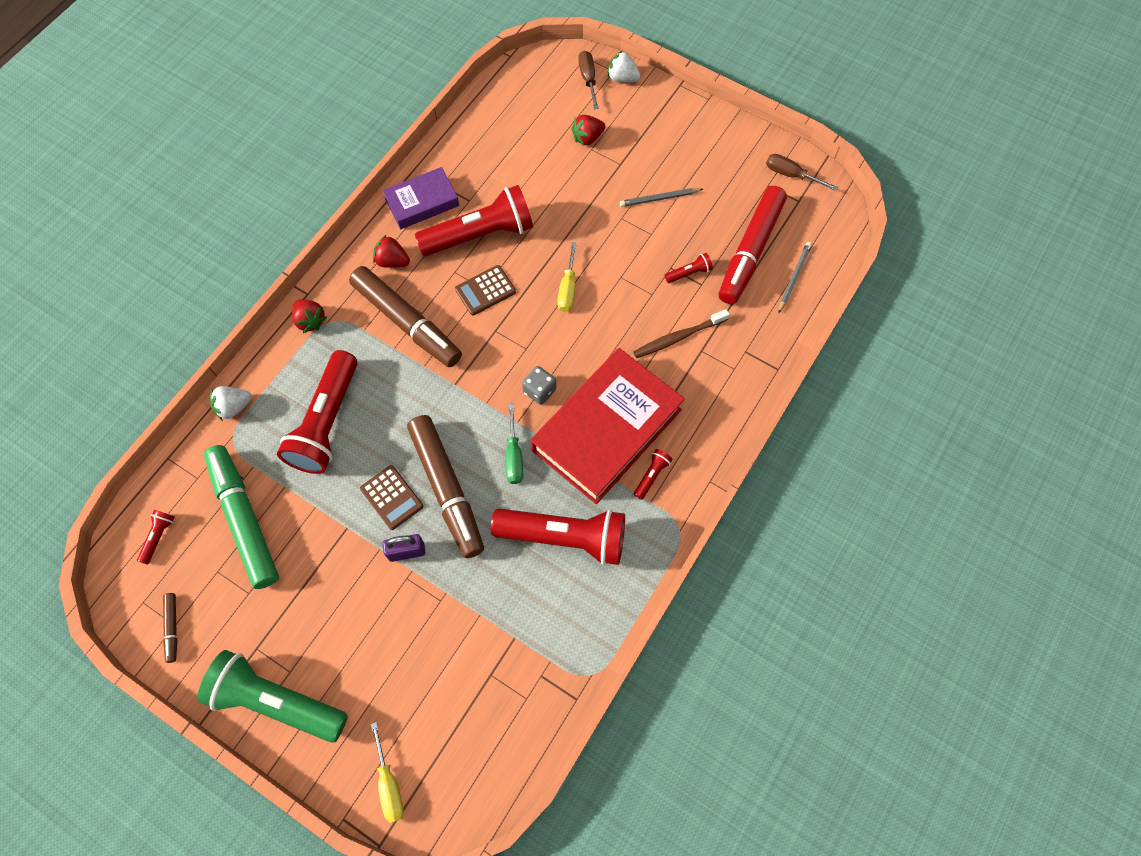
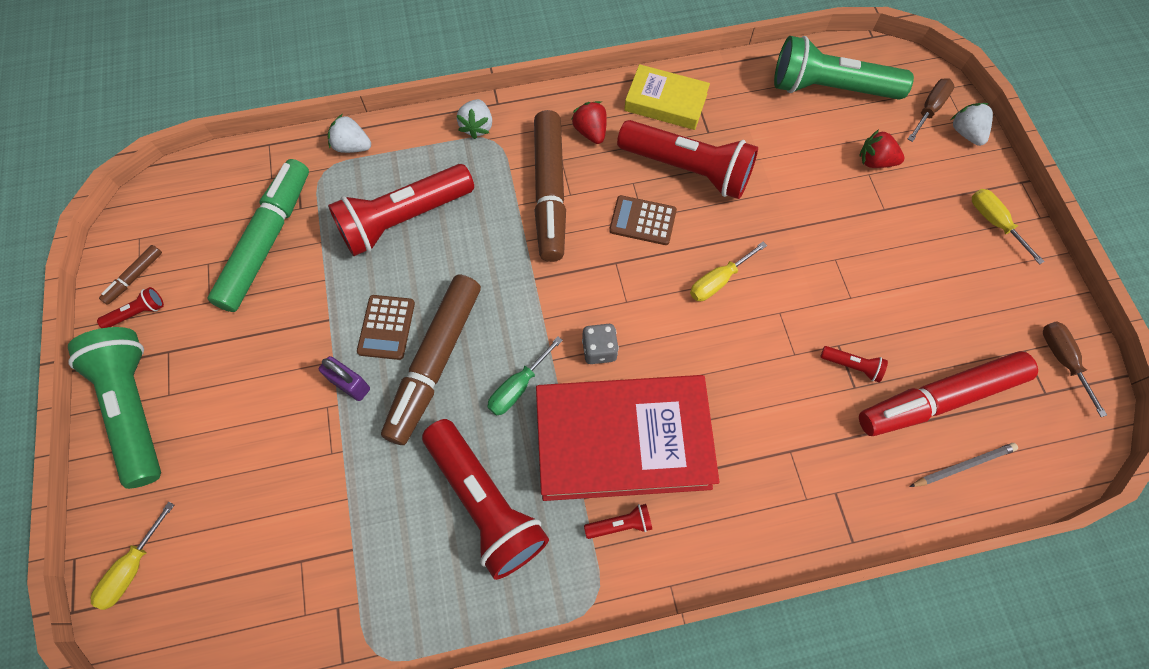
camera: 45 degrees right, 0 degrees up
(158, 537) = (200, 198): red flashlight -> red flashlight (137, 313)
(310, 321) = (477, 127): red strawberry -> white strawberry
(422, 202) = (665, 102): purple book -> yellow book
(516, 111) = (830, 88): none -> green flashlight
(659, 198) = (892, 271): grey pencil -> none
(678, 337) = (779, 417): brown toothbrush -> none
(687, 122) = (994, 223): none -> yellow screwdriver

